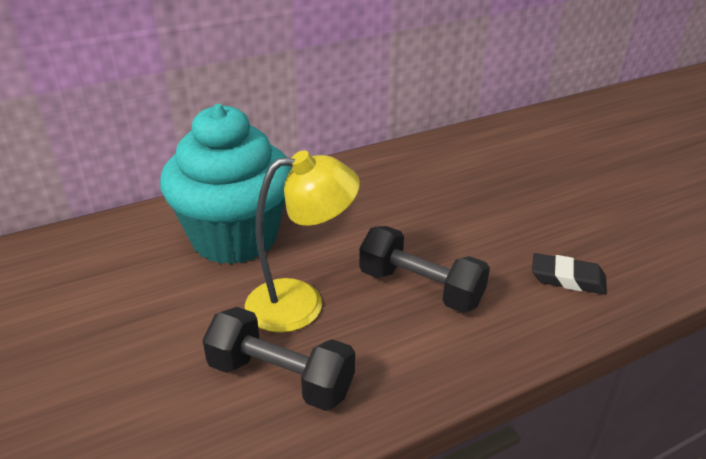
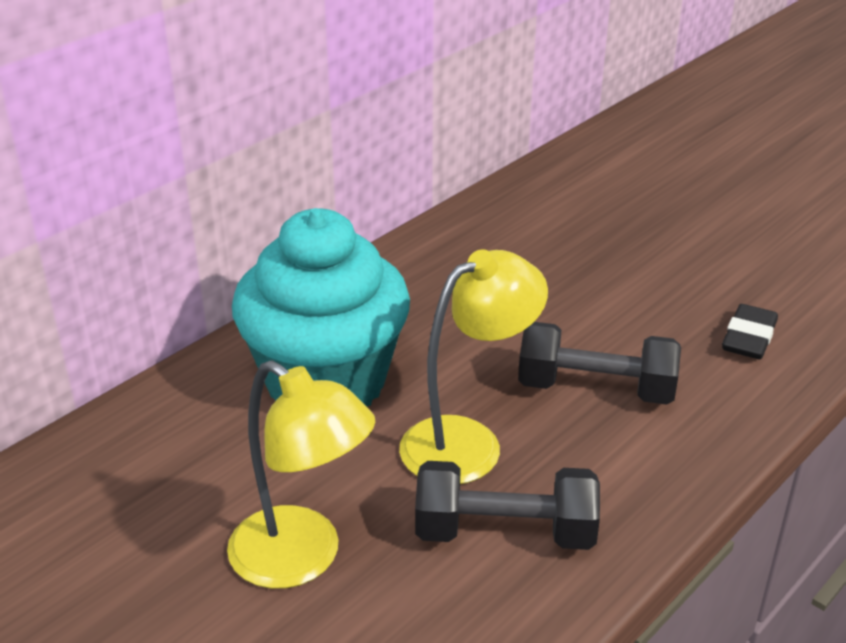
camera: 20 degrees left, 0 degrees up
(129, 355) = (302, 559): none -> yellow lamp
(567, 278) = (748, 338): black eraser -> black eraser turned 60 degrees counterclockwise

